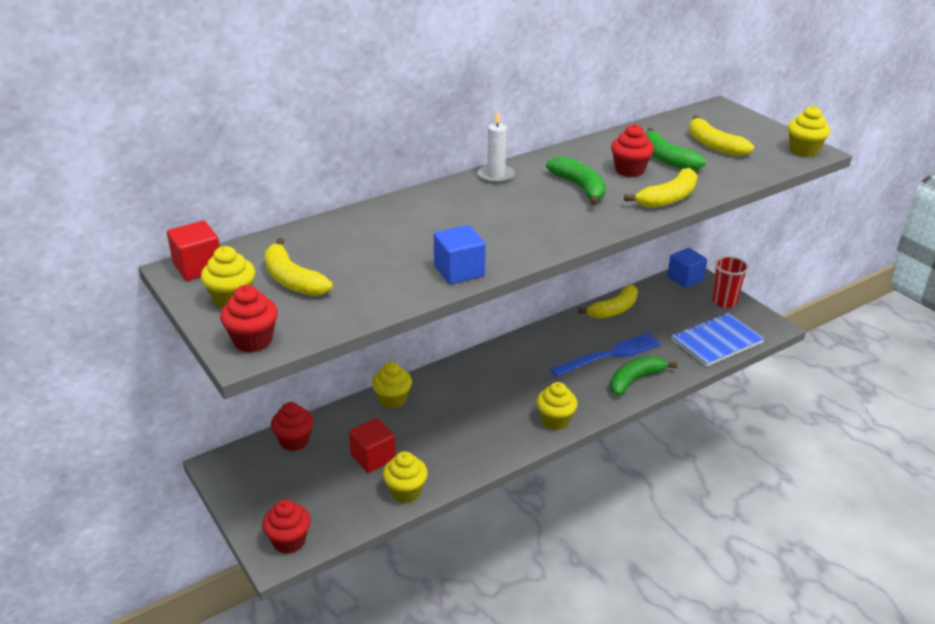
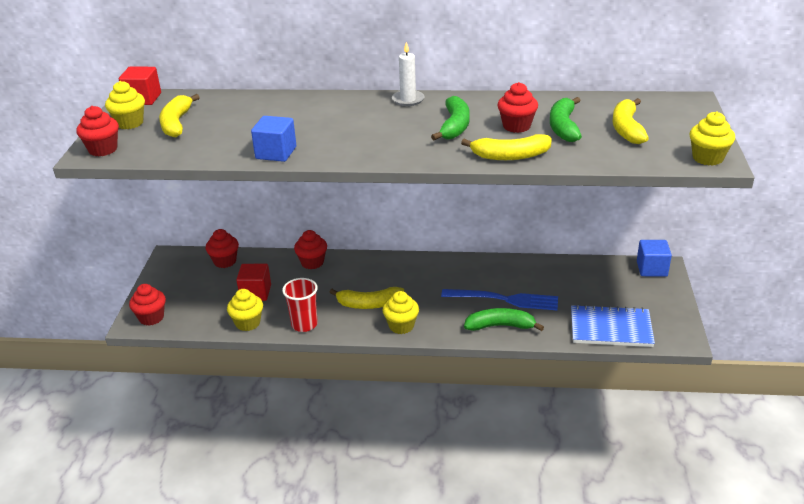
camera: 40 degrees right, 0 degrees up
(392, 400) = (312, 262): yellow cupcake -> red cupcake
(614, 310) = (554, 268): yellow banana -> yellow banana (369, 304)
(724, 302) = (663, 301): red cup -> red cup (304, 324)

